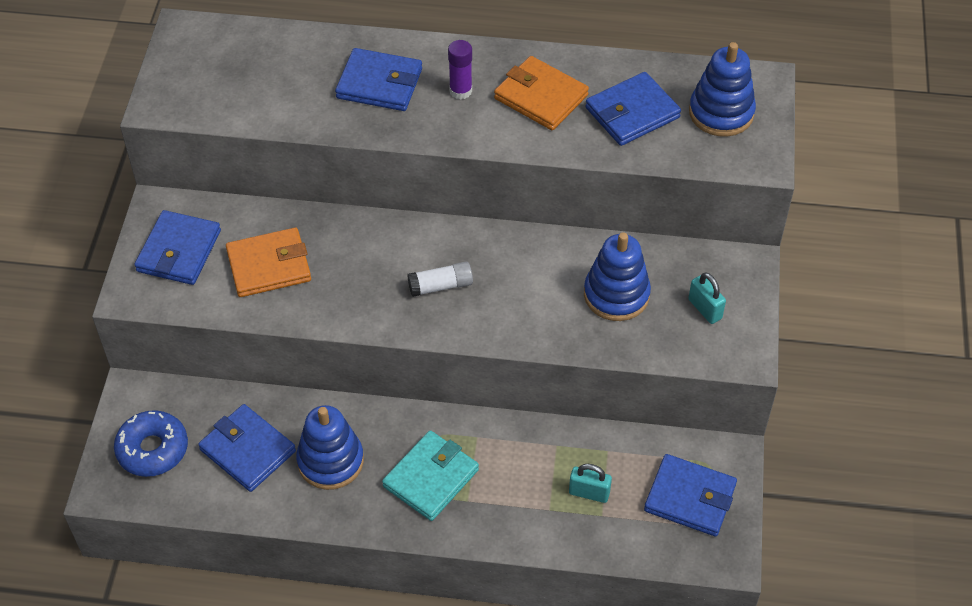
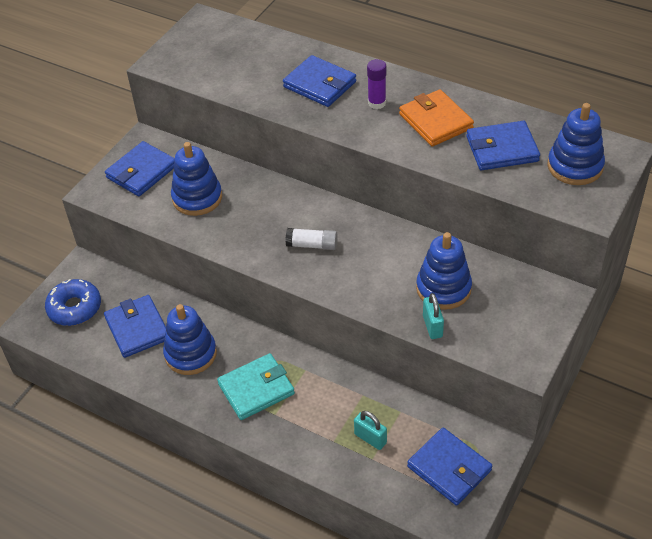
camera: 25 degrees right, 5 degrees down
(269, 266) = (197, 198): orange wallet -> blue stacking toy
(705, 309) = (510, 319): turquoise padlock -> turquoise padlock (432, 326)

